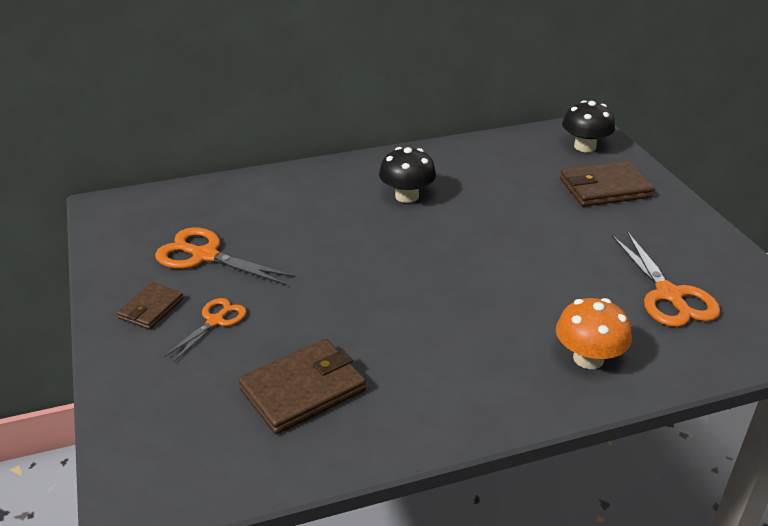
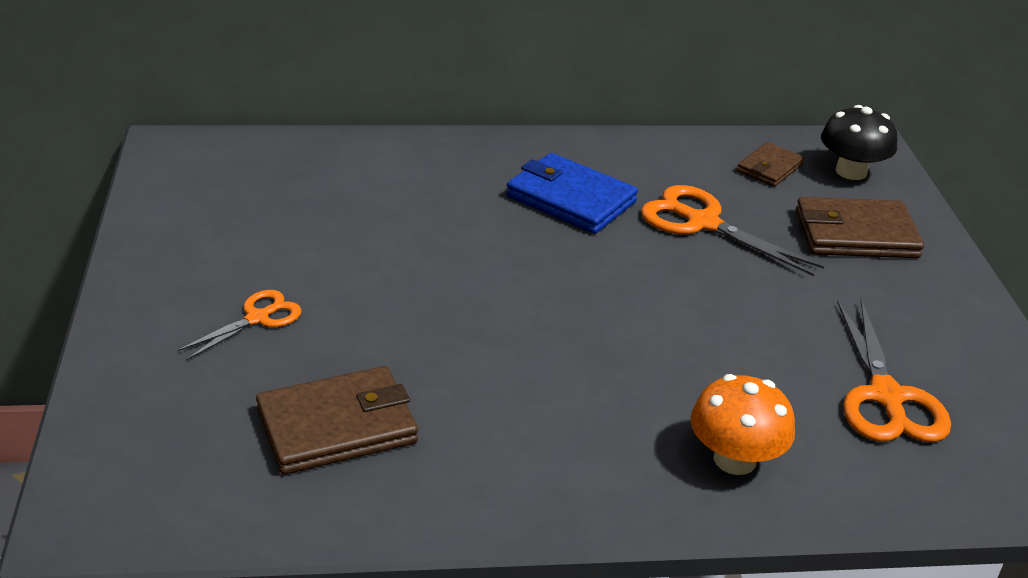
camera: 10 degrees right, 0 degrees up
(151, 309) = (183, 288): brown wallet -> brown wallet (769, 168)
(205, 256) = (274, 232): orange scissors -> orange scissors (702, 223)
(407, 196) = (570, 199): black mushroom -> blue wallet

